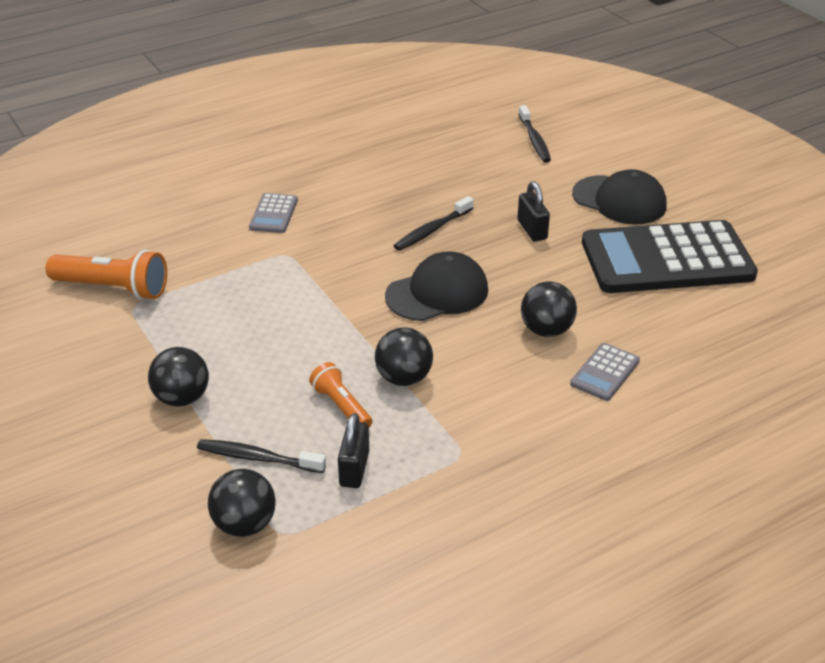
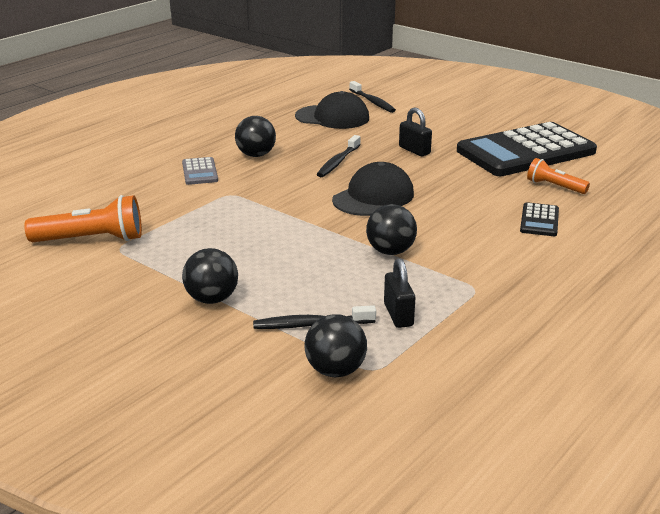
camera: 20 degrees left, 10 degrees down
(341, 406) = (354, 278): orange flashlight -> orange flashlight (554, 186)
(546, 330) = (475, 204): black ball -> black ball (256, 155)
(605, 372) = (539, 220): grey calculator -> black calculator
(619, 200) = (463, 125): black cap -> black cap (332, 117)

